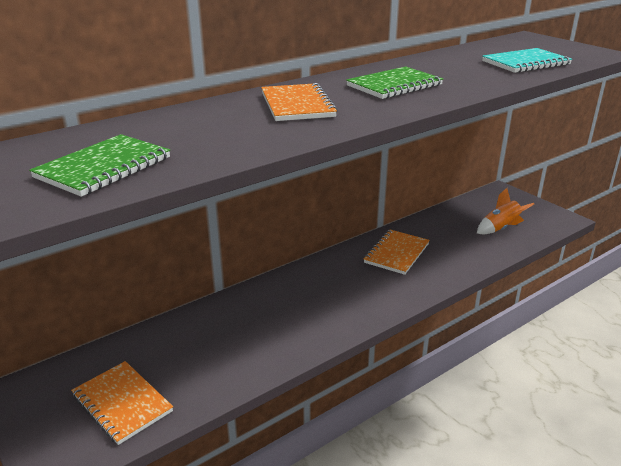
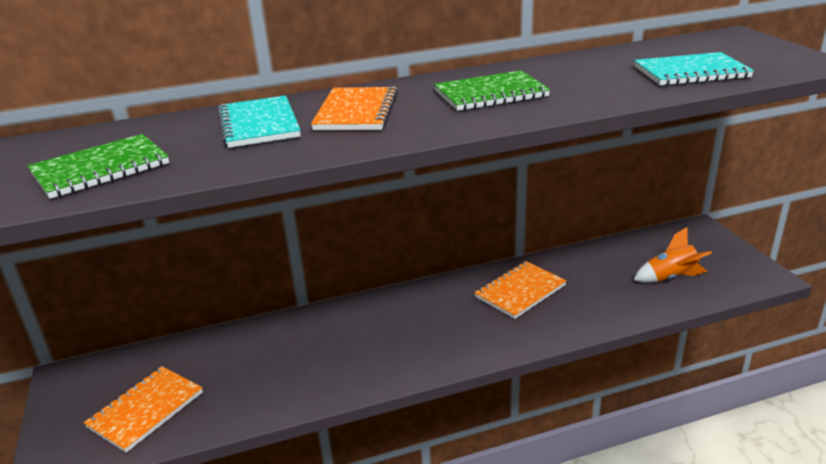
camera: 20 degrees right, 0 degrees up
(122, 403) = (146, 410): orange notebook -> orange notebook turned 60 degrees clockwise
(219, 120) = (258, 124): none -> turquoise notebook

